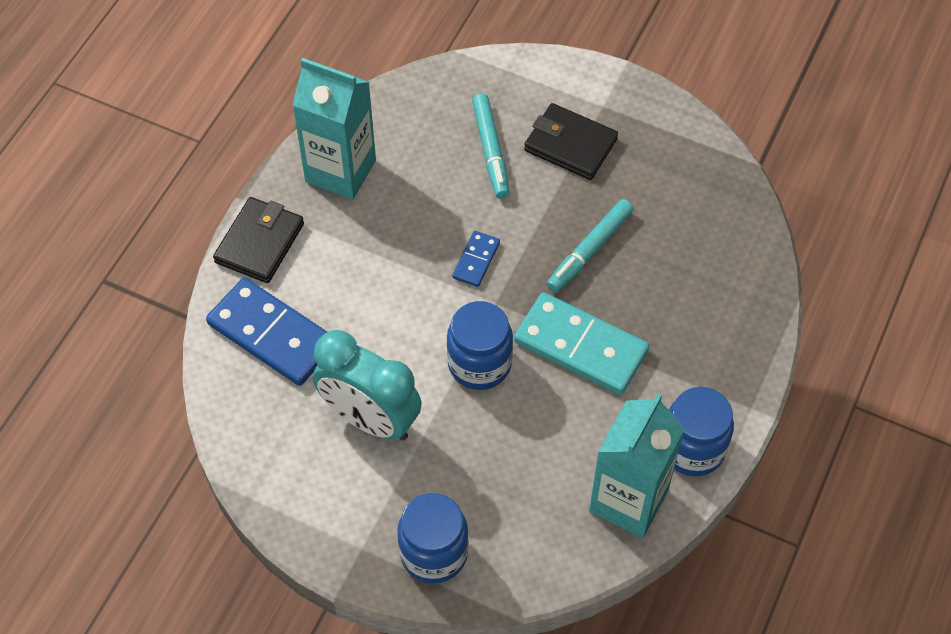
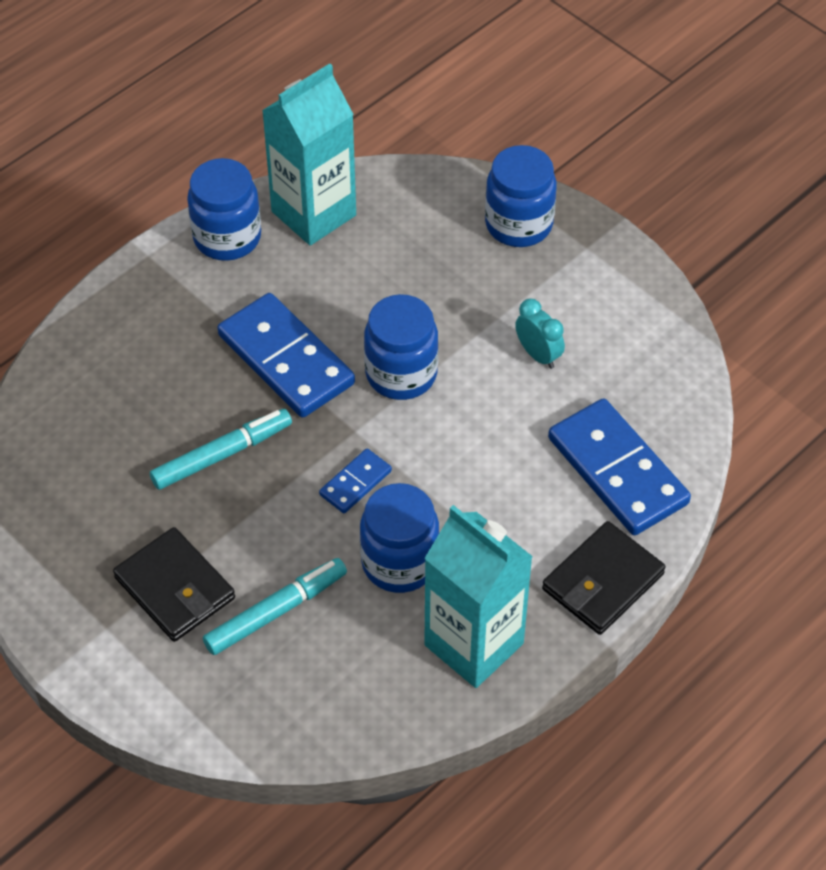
camera: 160 degrees left, 5 degrees down
(370, 419) = (538, 355): turquoise clock -> turquoise clock, size x0.47
(417, 211) = (399, 562): none -> blue jar
(490, 151) = (276, 612): turquoise marker -> turquoise marker turned 45 degrees clockwise
(581, 346) = (285, 359): turquoise domino -> blue domino

